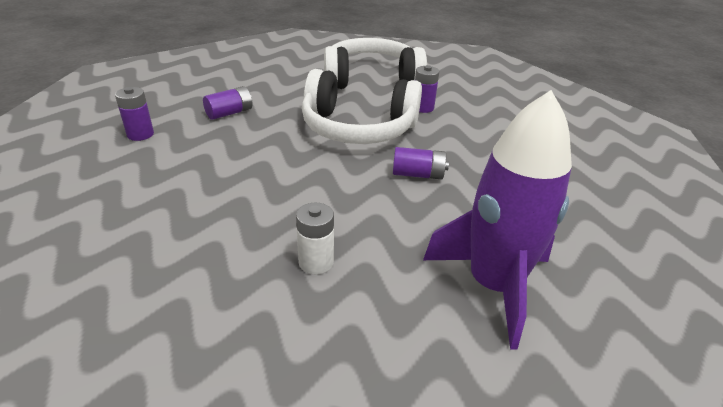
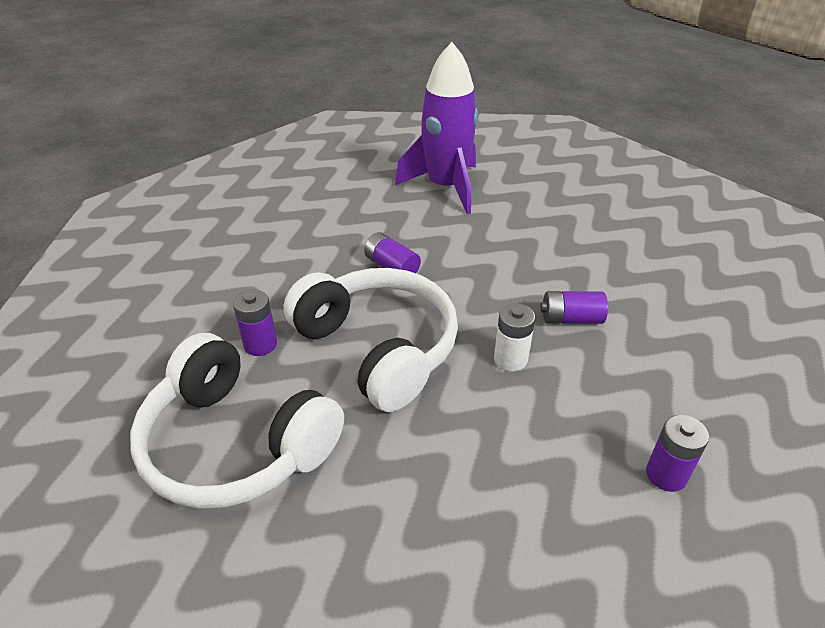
camera: 140 degrees left, 5 degrees up
(229, 113) = (518, 465): purple battery -> purple battery (571, 319)
(316, 262) = (544, 240): white battery -> white battery (510, 359)

